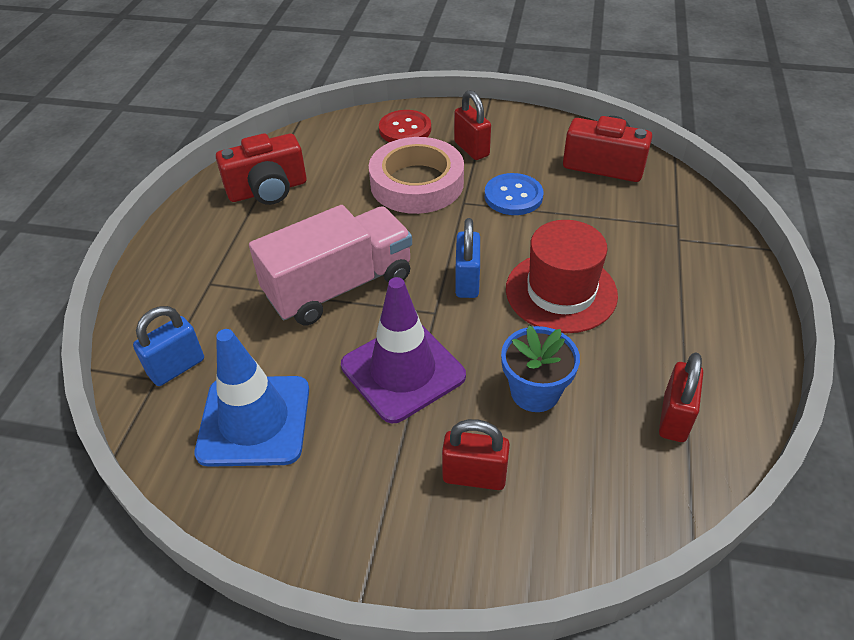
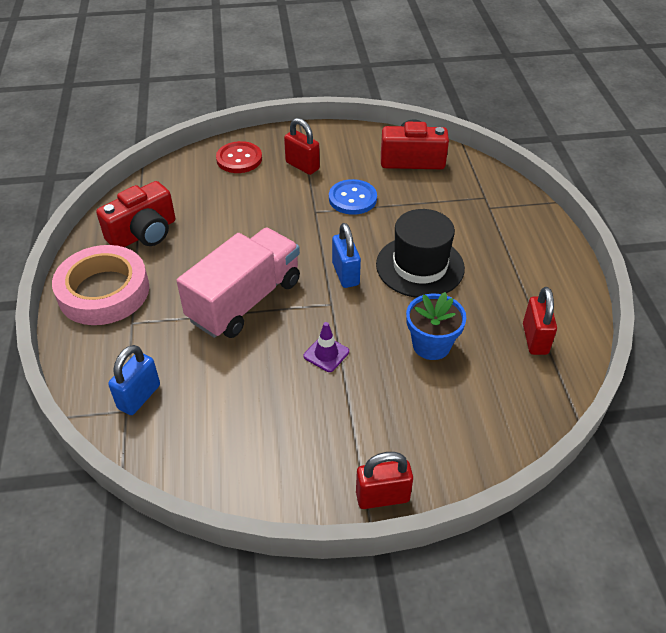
camera: 20 degrees left, 0 degrees up
(254, 421) = (226, 421): blue traffic cone -> none
(403, 371) = (326, 354): purple traffic cone -> purple traffic cone, size x0.45
(417, 183) = (270, 203): pink tape -> pink tape (104, 291)
(474, 476) = (413, 416): red padlock -> red padlock (382, 497)
(561, 292) = (420, 266): red hat -> black hat

